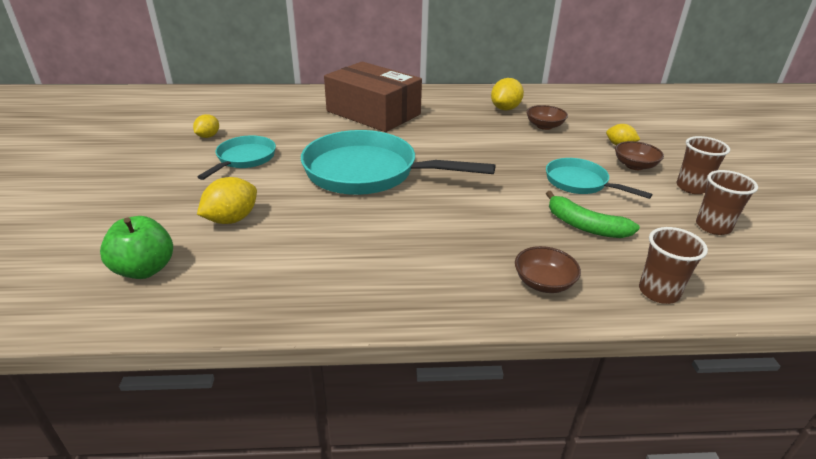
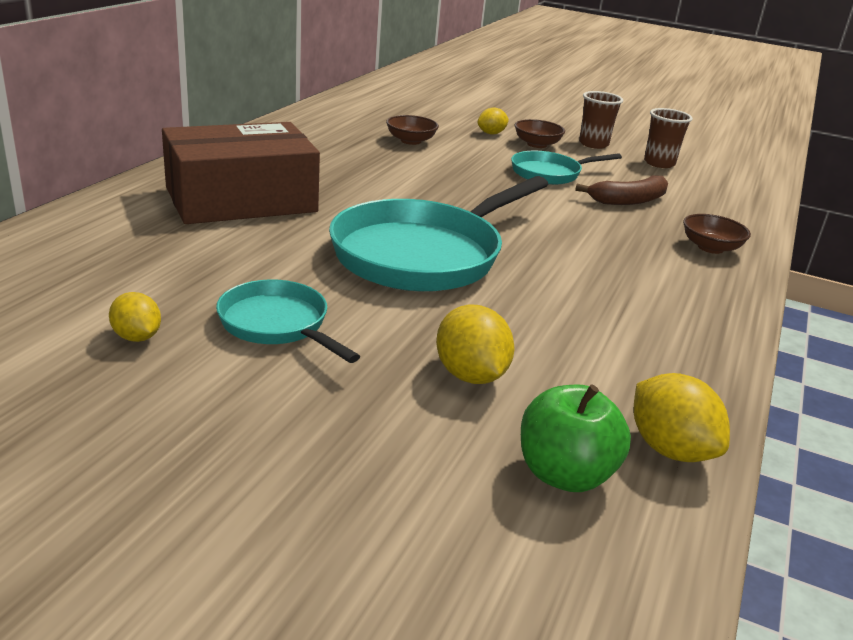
camera: 65 degrees left, 5 degrees down
(505, 109) = (340, 139): yellow lemon -> yellow lemon (670, 449)
(585, 226) = (629, 200): green banana -> brown banana
(658, 292) = (740, 215): brown cup -> none

